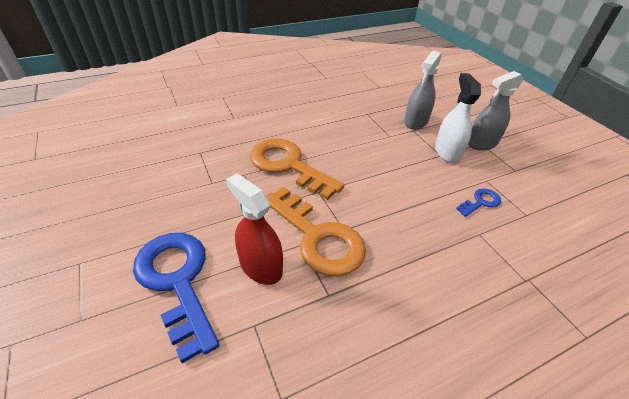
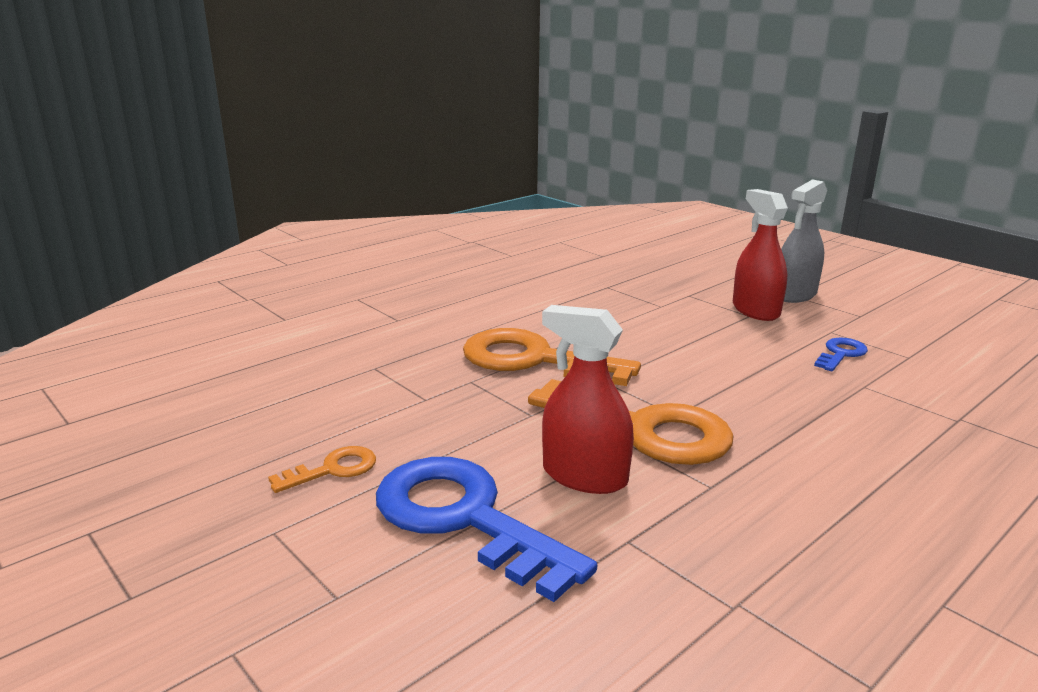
camera: 15 degrees left, 20 degrees down
(134, 225) = (333, 469): none -> orange key
(416, 121) = (685, 285): grey spray bottle -> none
(447, 152) = (755, 310): white spray bottle -> red spray bottle

